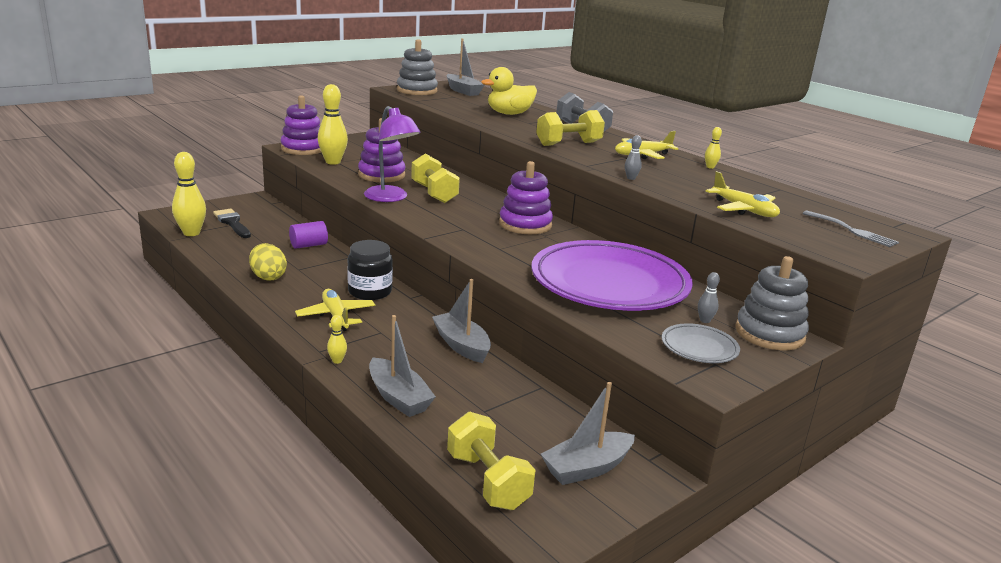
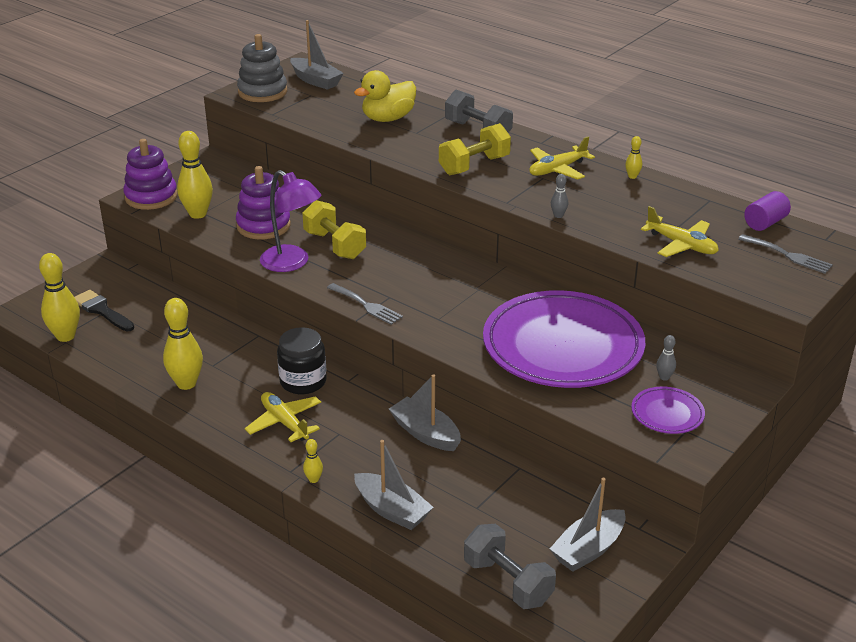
camera: 10 degrees left, 10 degrees up
(268, 277) = (186, 383): yellow egg -> yellow bowling pin
(309, 245) = (205, 327): purple cylinder -> purple cylinder (765, 223)
(439, 231) = (366, 305): none -> grey fork
(487, 481) = (507, 582): yellow dumbbell -> grey dumbbell
(525, 224) = (450, 276): purple stacking toy -> none
(699, 348) = (667, 414): grey plate -> purple plate
(769, 333) = (726, 381): grey stacking toy -> none

